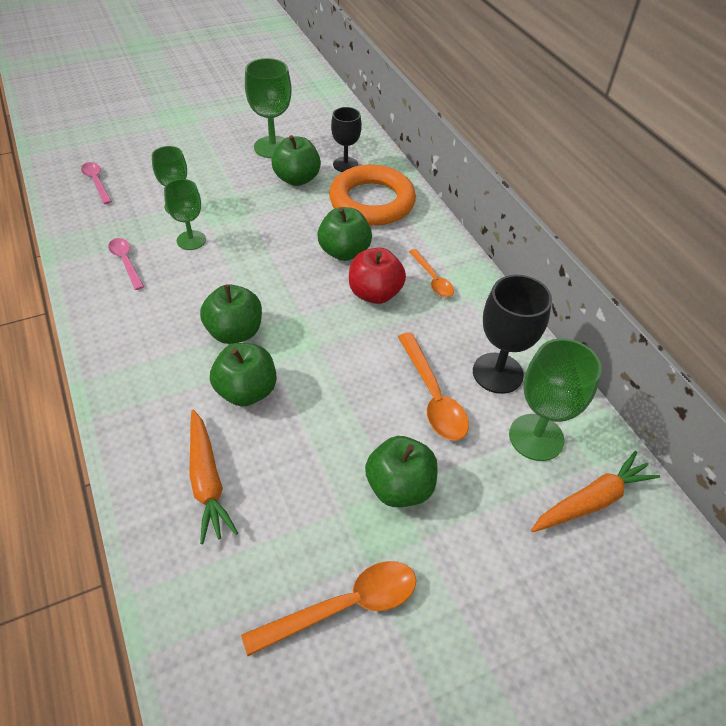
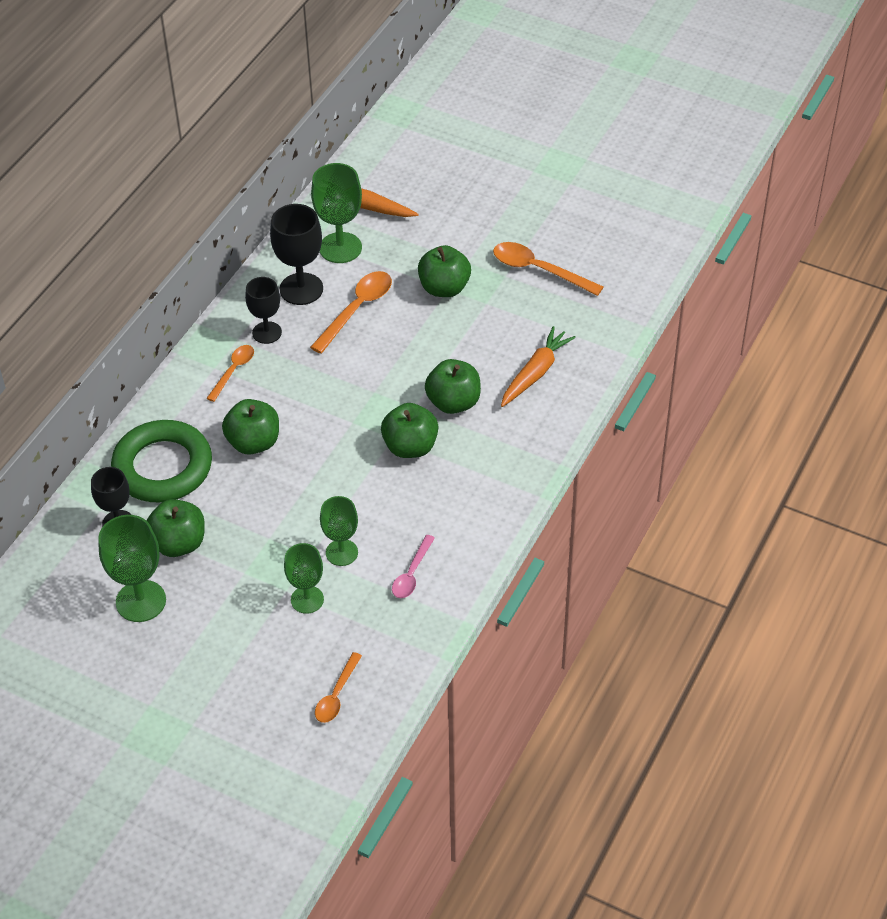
camera: 125 degrees left, 0 degrees up
(96, 182) = (336, 695): pink spoon -> orange spoon
(372, 201) = (162, 467): orange ring -> green ring
(375, 293) = (285, 394): red apple -> none
(459, 320) = (267, 332): none -> black goblet

